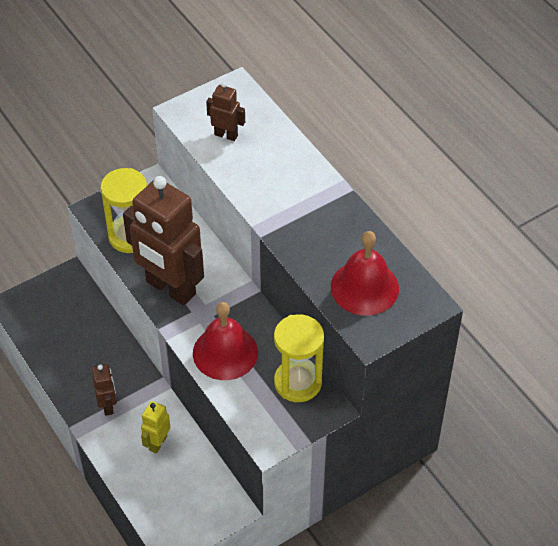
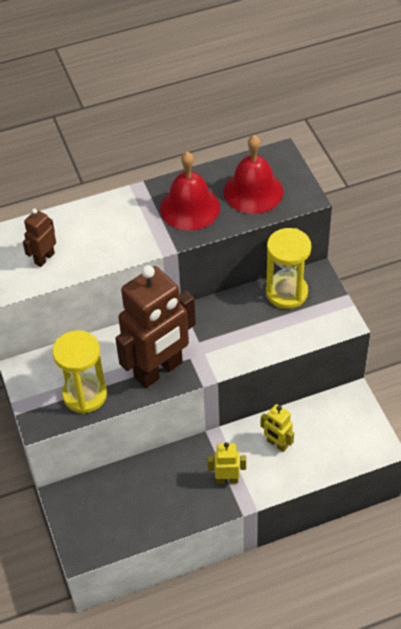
camera: 75 degrees left, 0 degrees up
(108, 405) = (227, 479): brown robot -> yellow robot
(225, 352) = (243, 339): red bell -> red bell (190, 208)

